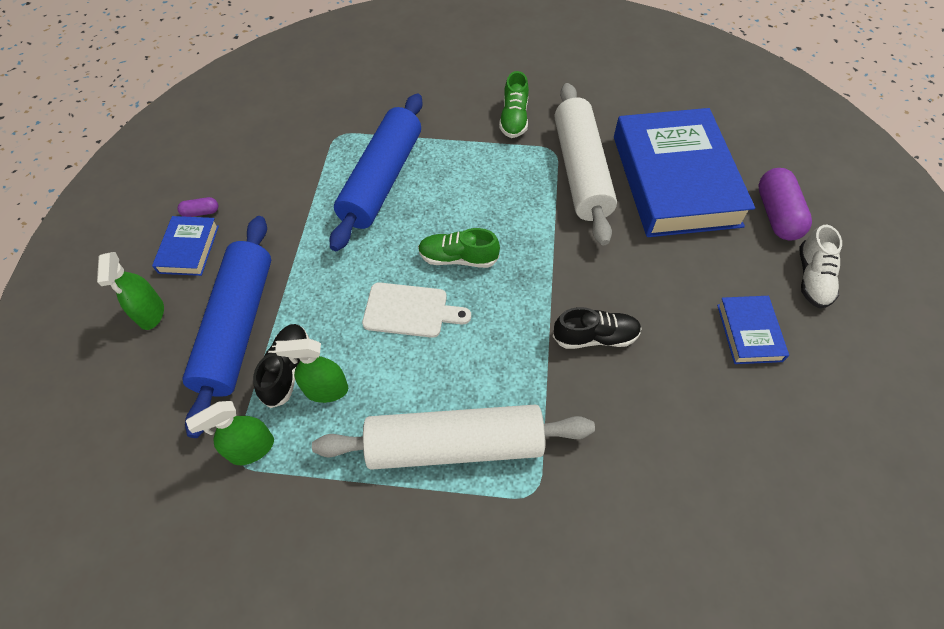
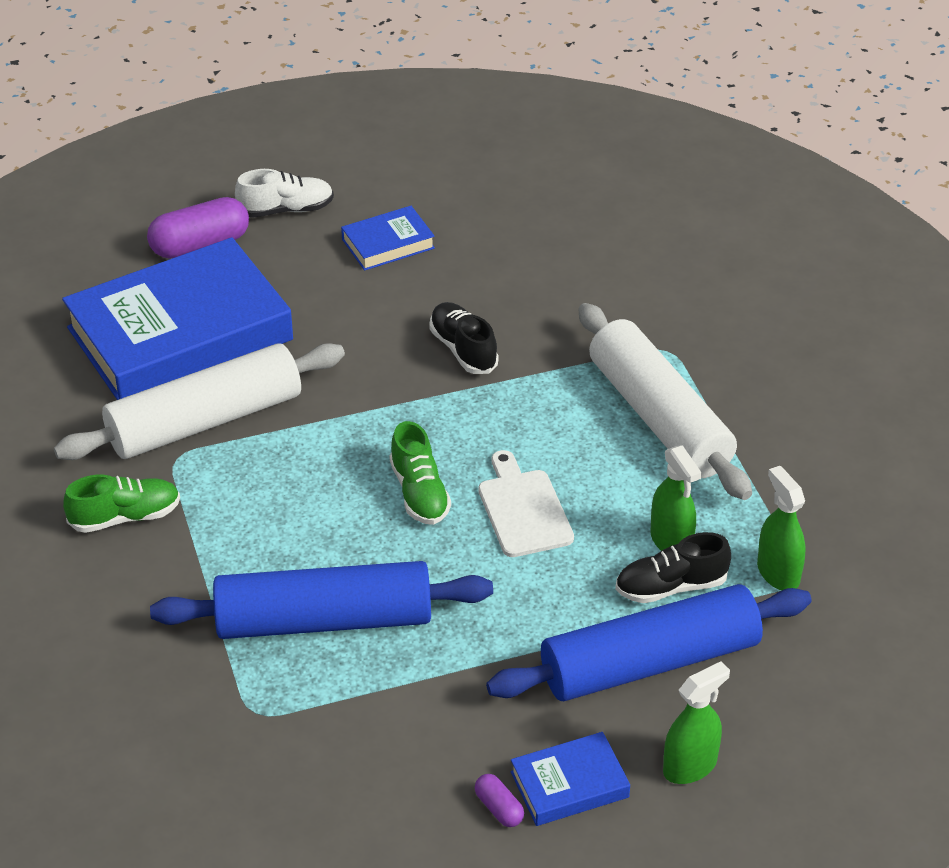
camera: 115 degrees left, 15 degrees down
(252, 449) = (778, 573): green spray bottle -> green spray bottle turned 150 degrees counterclockwise

